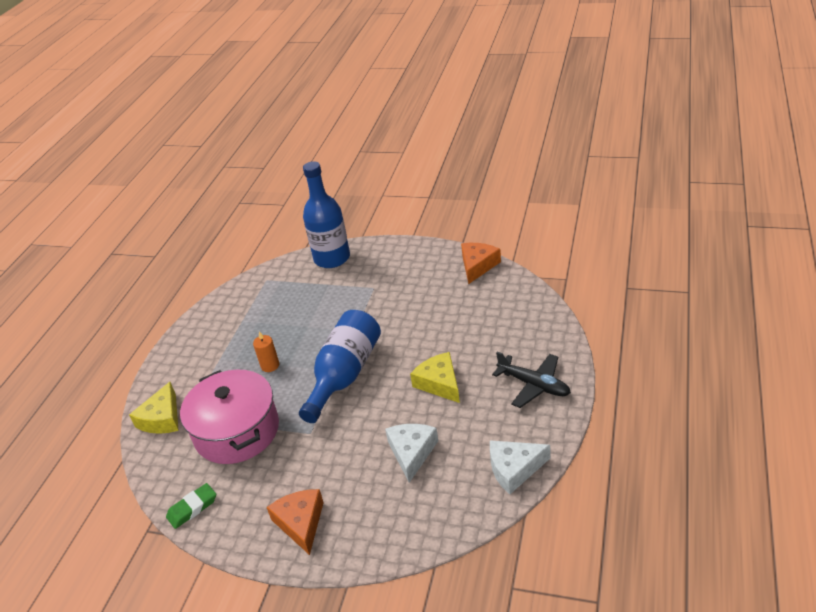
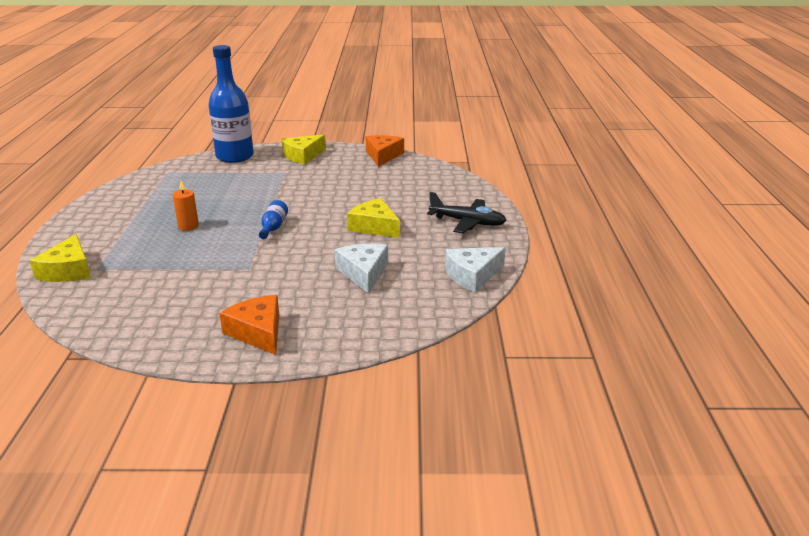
camera: 20 degrees left, 10 degrees down
(192, 508) = (122, 333): green eraser -> none
(237, 431) = (162, 273): pink pot -> none
(345, 375) = (273, 227): blue bottle -> blue bottle, size x0.43
(397, 261) = (303, 156): none -> yellow cheese

